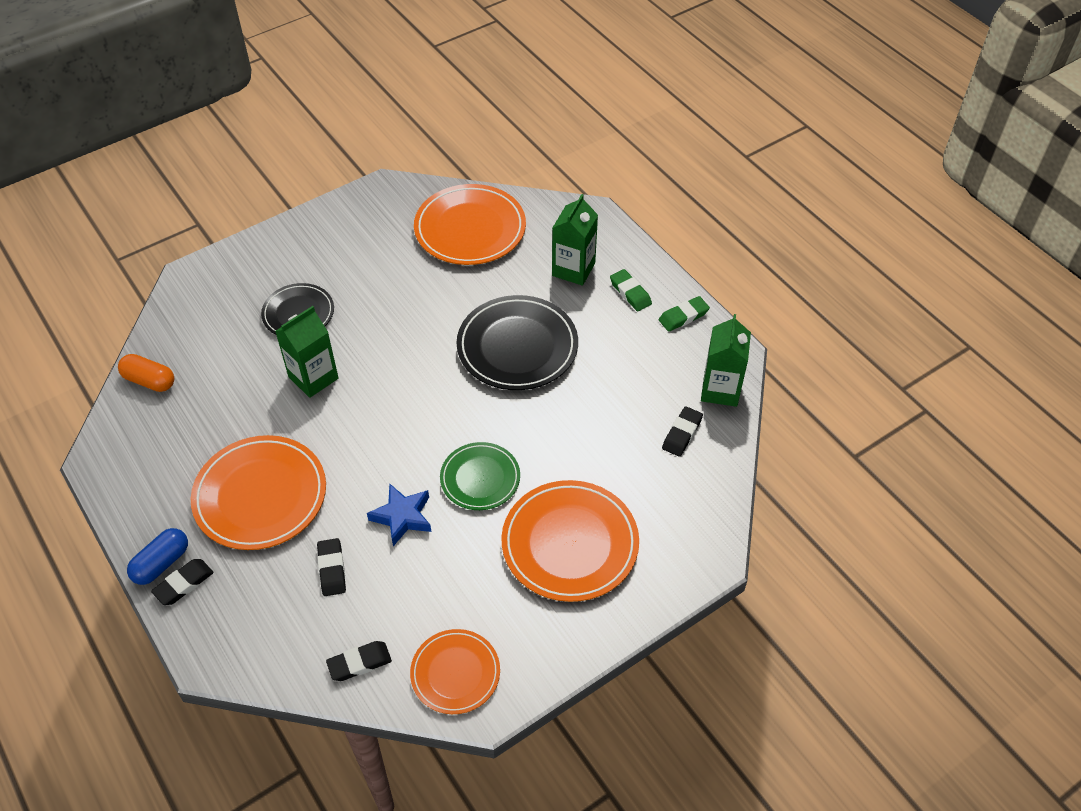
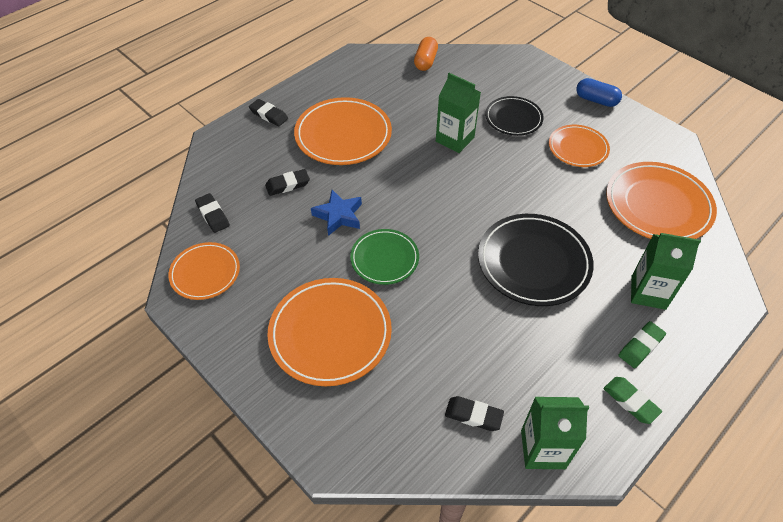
camera: 80 degrees right, 0 degrees up
(161, 563) = (283, 102): blue capsule -> blue capsule (596, 100)
(369, 268) = (578, 148): none -> orange plate

